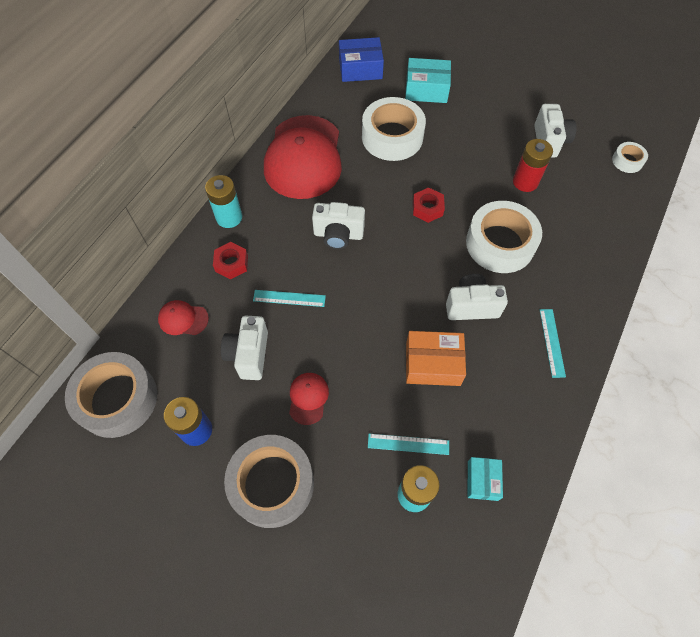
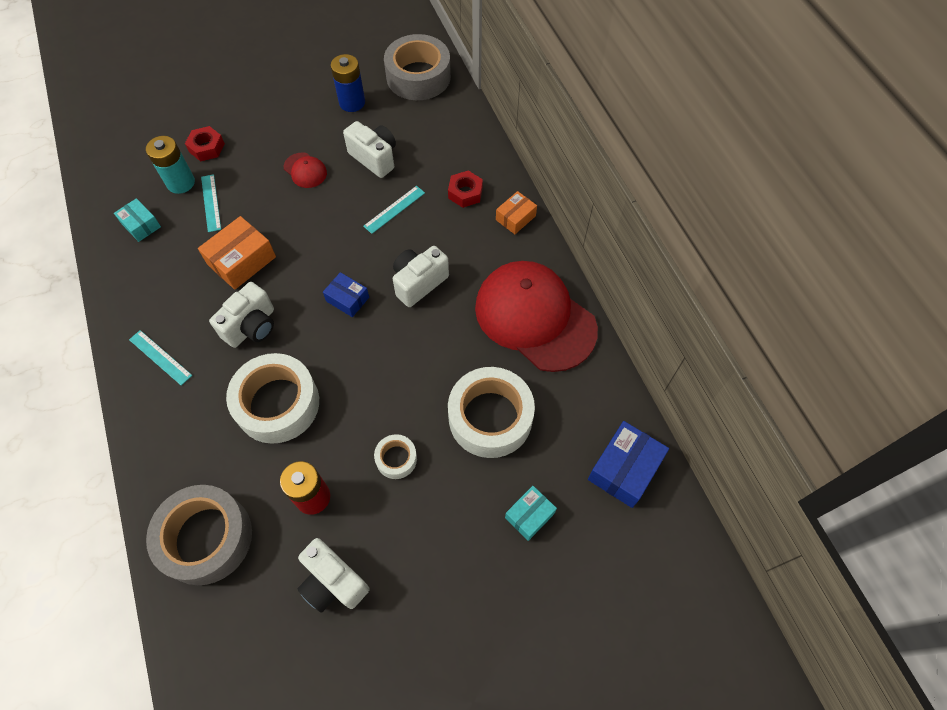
camera: 130 degrees right, 0 degrees up
(183, 319) = (445, 138): red cap -> none
(229, 217) = (515, 218): turquoise battery -> orange box
(272, 483) = (275, 119): grey tape -> grey tape (206, 538)
(392, 266) = (347, 299): none -> blue box
(408, 444) = (211, 203): turquoise ruler -> turquoise ruler turned 60 degrees counterclockwise
(426, 89) = (529, 515): turquoise box -> turquoise box, size x0.62
(427, 208) = (375, 375): red nut -> red nut (207, 148)
(627, 161) = (224, 646): white tape -> white tape (396, 459)

